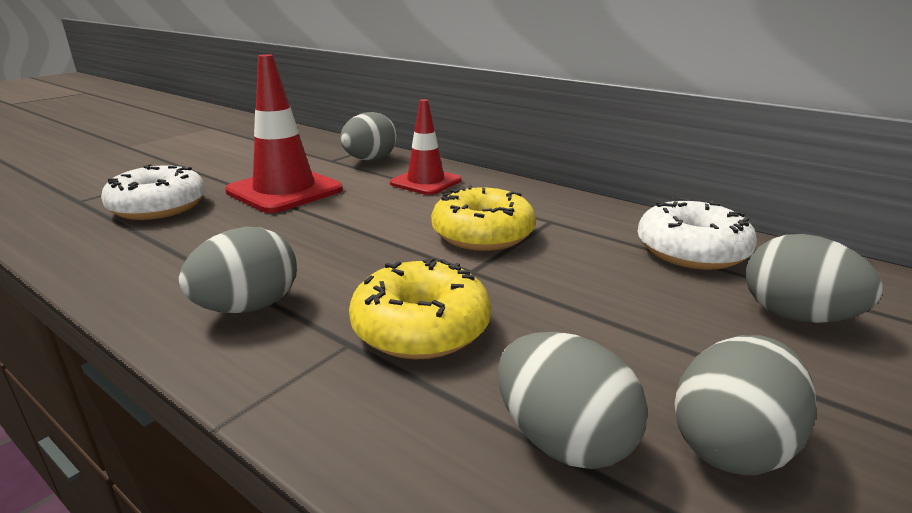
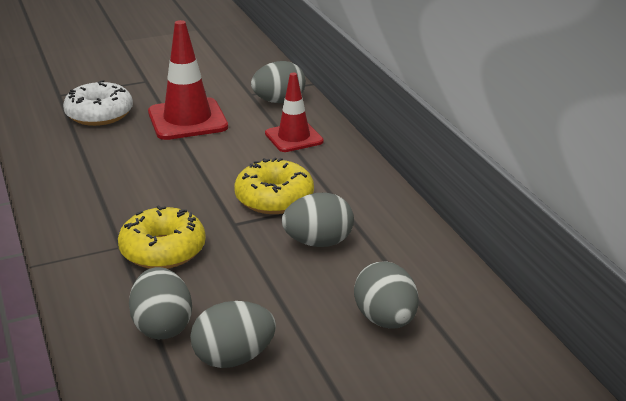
camera: 30 degrees right, 5 degrees up
(248, 307) = (91, 208): grey egg -> grey egg (318, 242)
(691, 251) = (398, 256): white donut -> none

